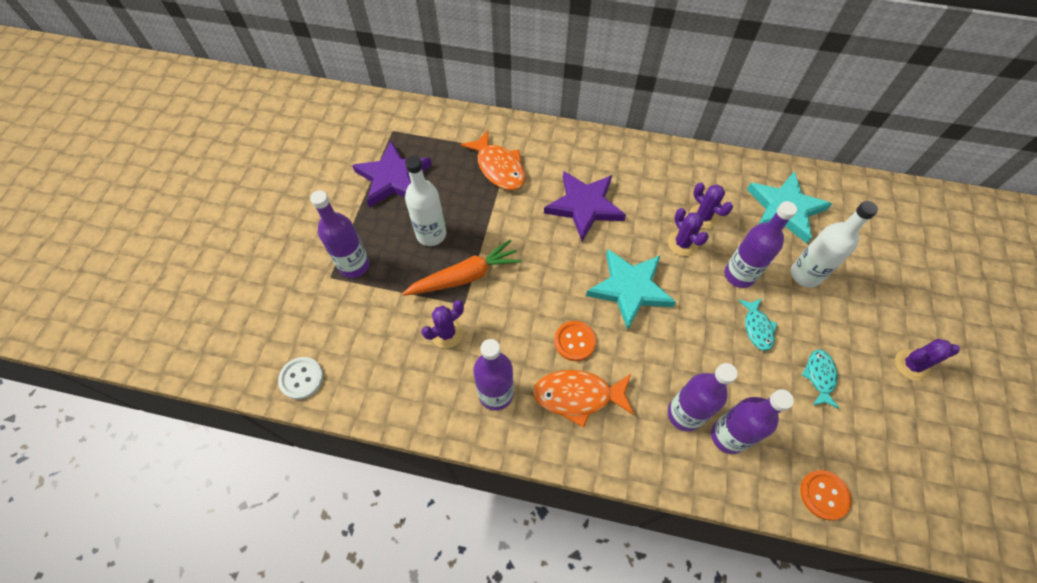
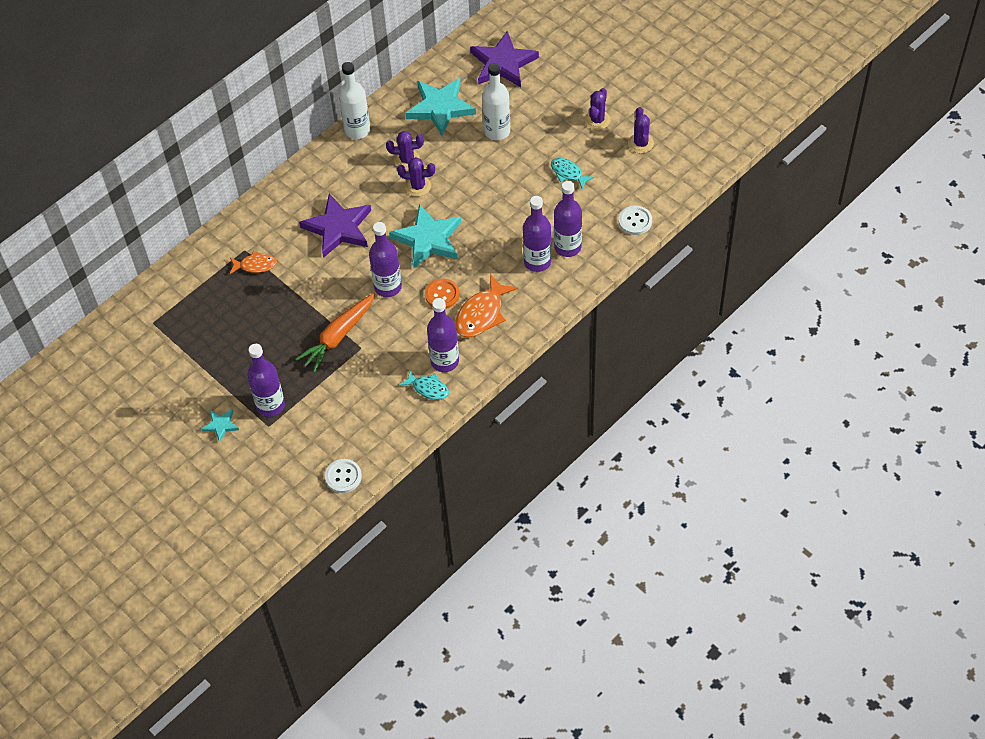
camera: 55 degrees left, 5 degrees down
(311, 238) = (221, 425): none -> turquoise star
(393, 178) = (205, 343): purple star -> purple star (503, 63)
(431, 234) = (283, 341): white bottle -> white bottle (357, 130)
(447, 333) = (376, 369): purple cactus -> purple cactus (640, 143)
(465, 276) = (338, 336): orange carrot -> orange carrot turned 150 degrees counterclockwise
(498, 167) = (255, 265): orange fish -> orange fish, size x0.61
(739, 275) = (468, 169): purple bottle -> purple bottle (388, 287)
(757, 328) = (512, 184): turquoise fish -> turquoise fish (428, 388)
(824, 495) = (635, 221): orange button -> white button

